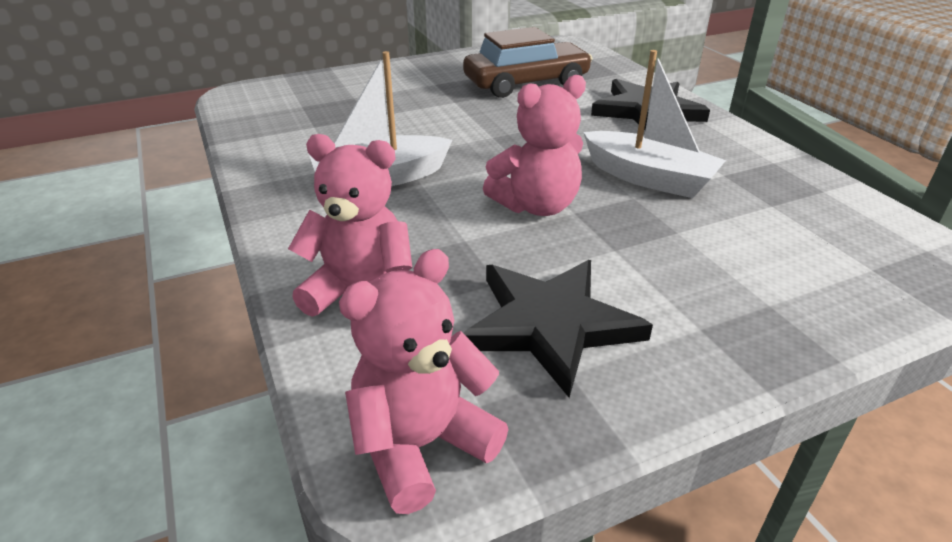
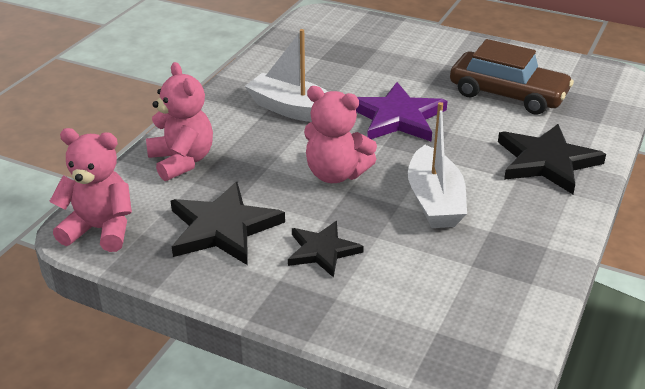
camera: 50 degrees right, 0 degrees up
(485, 136) = (398, 117): none -> purple star
(671, 274) = (322, 251): none -> black star

